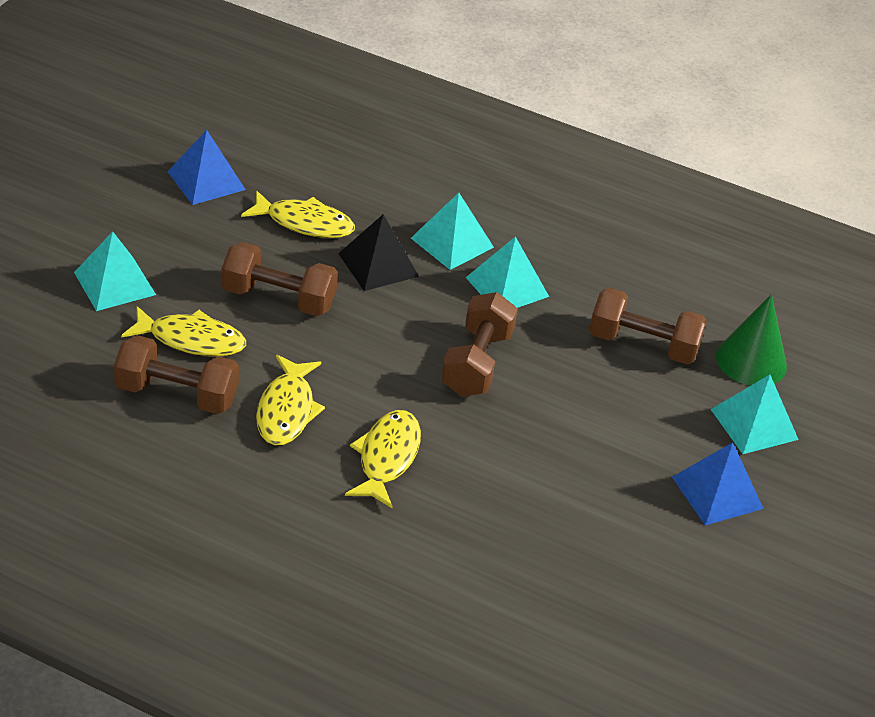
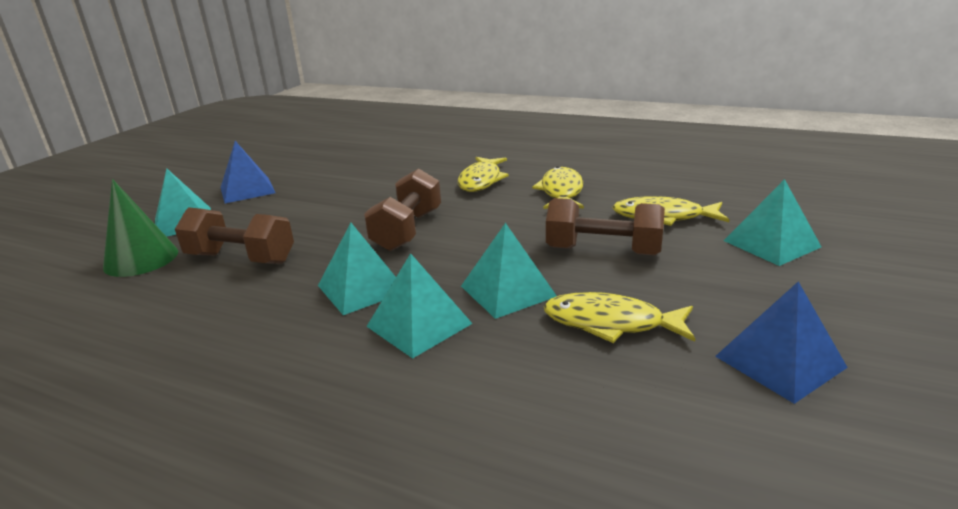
camera: 175 degrees left, 15 degrees down
(177, 394) = (649, 190): brown dumbbell -> none
(378, 265) = (507, 291): black pyramid -> turquoise pyramid

